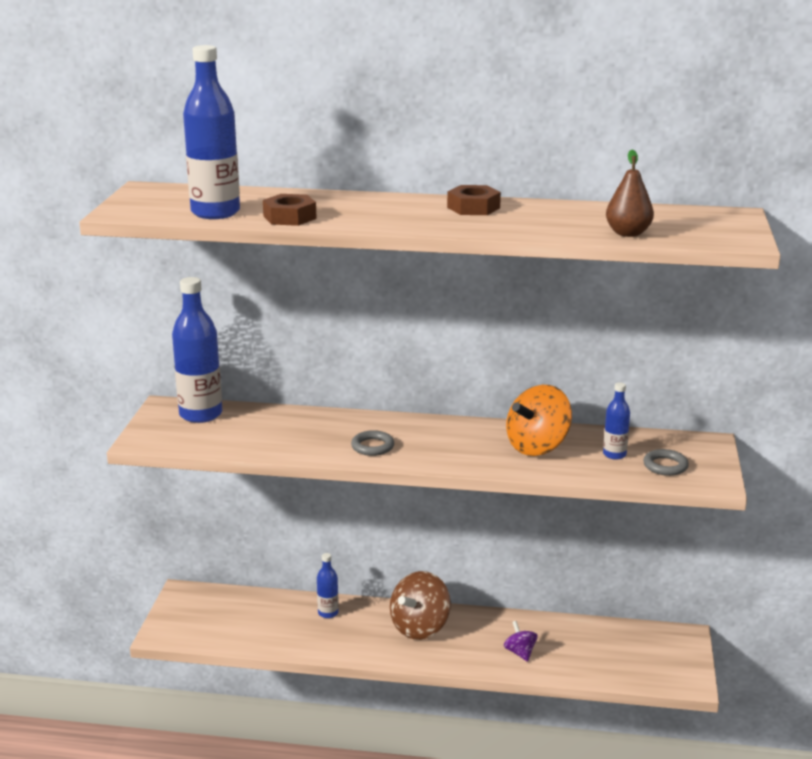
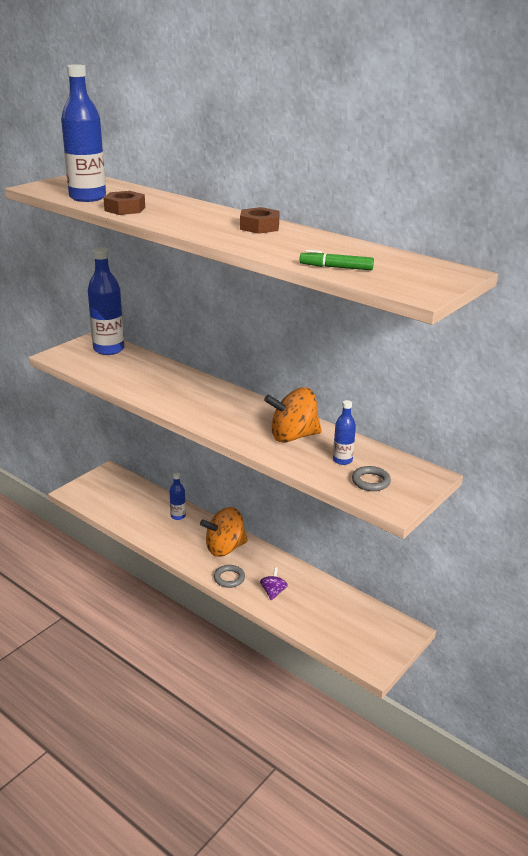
camera: 30 degrees right, 5 degrees up
(372, 446) = (182, 401): grey ring -> grey ring (229, 578)
(420, 627) = (225, 548): brown spinning top -> orange spinning top
(628, 233) = (336, 267): brown pear -> green marker

